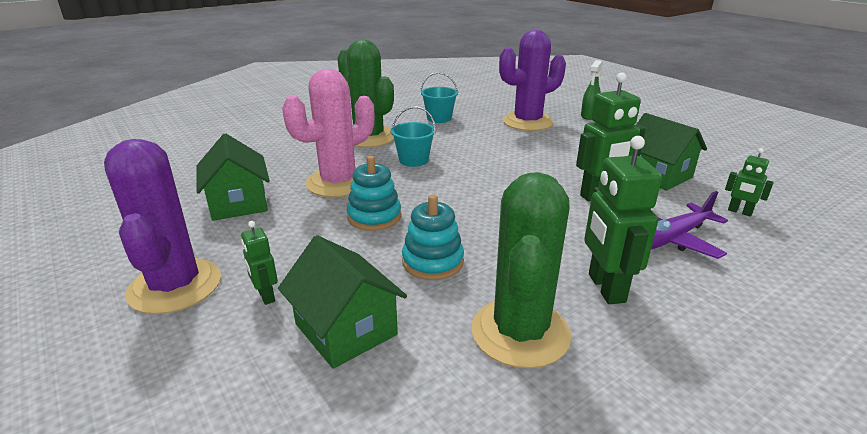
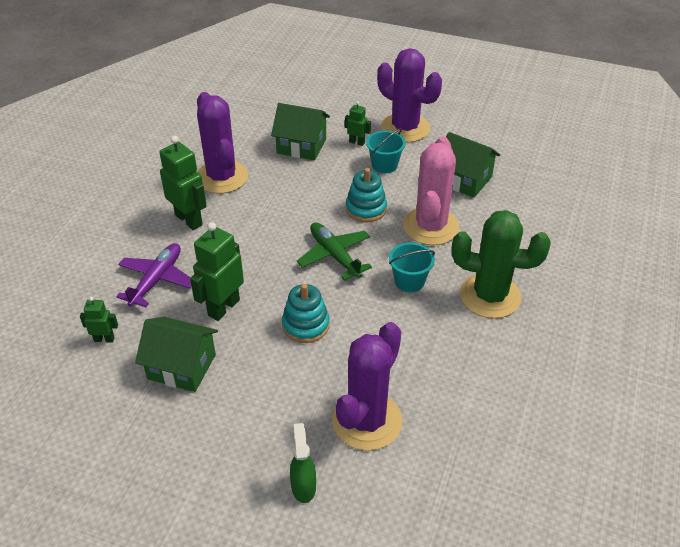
camera: 145 degrees right, 15 degrees up
(433, 262) = (296, 194): turquoise stacking toy -> turquoise stacking toy (305, 325)
(439, 118) = (470, 374): turquoise bucket -> turquoise bucket (384, 165)
(455, 194) = (334, 255): none -> green plane
(520, 332) = (221, 177): green cactus -> purple cactus

